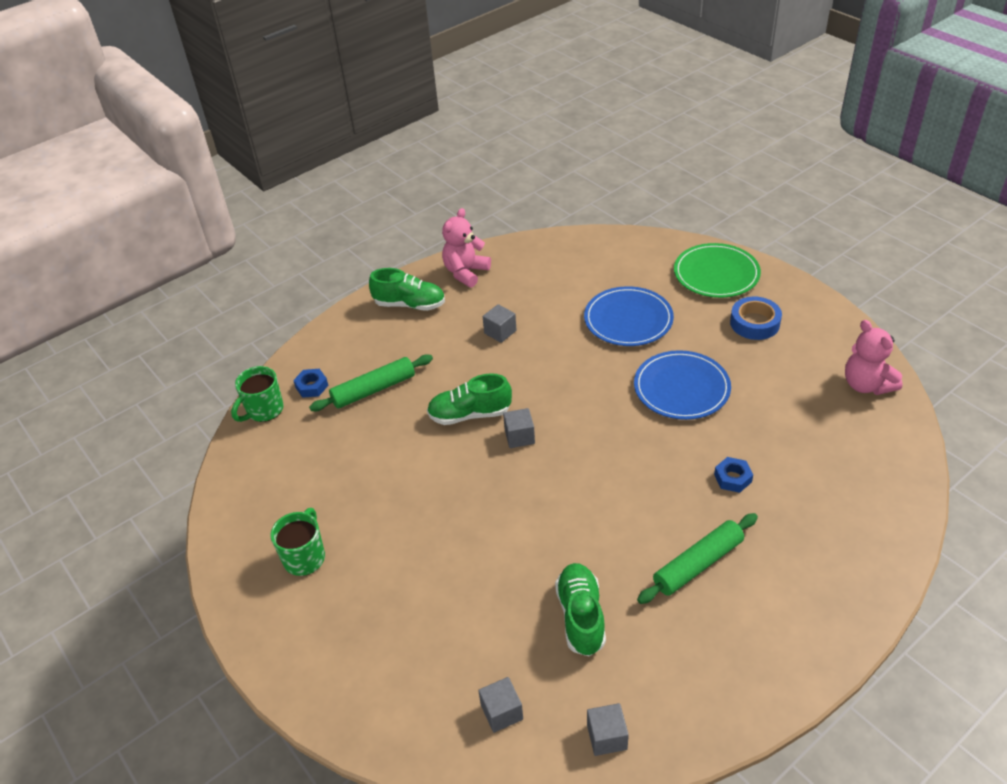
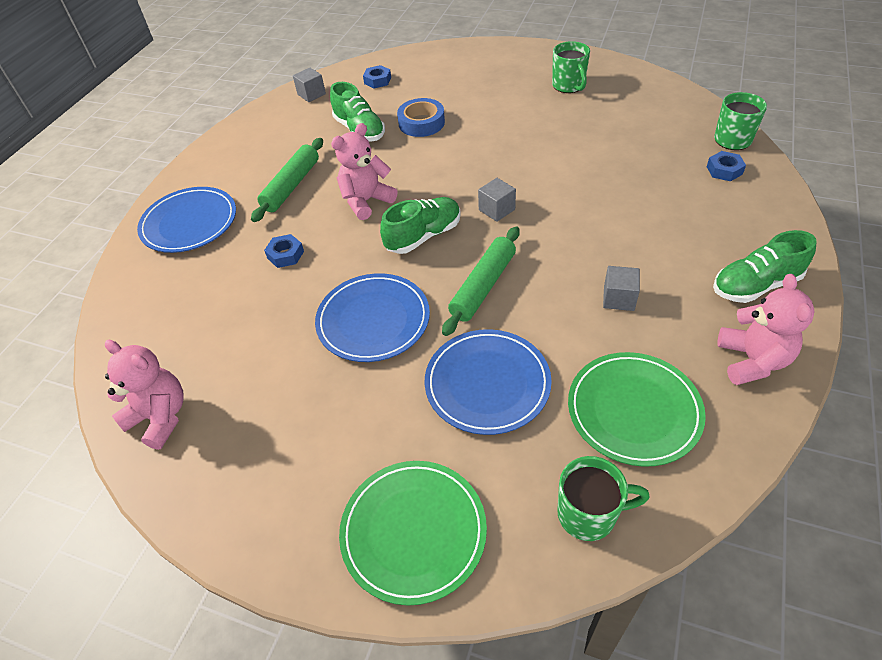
camera: 150 degrees right, 5 degrees up
(373, 389) = (668, 191): green rolling pin -> green rolling pin (483, 286)
(470, 414) = (558, 208): green shoe -> green shoe (423, 236)
(502, 712) = (377, 80): grey cube -> blue nut
(555, 277) = (633, 410): none -> green plate
(621, 250) = (588, 514): none -> green mug
(629, 503) = (366, 201): none -> pink teddy bear
(754, 323) = (322, 454): blue tape -> blue tape (421, 123)
(827, 566) = (189, 223): none -> blue plate

